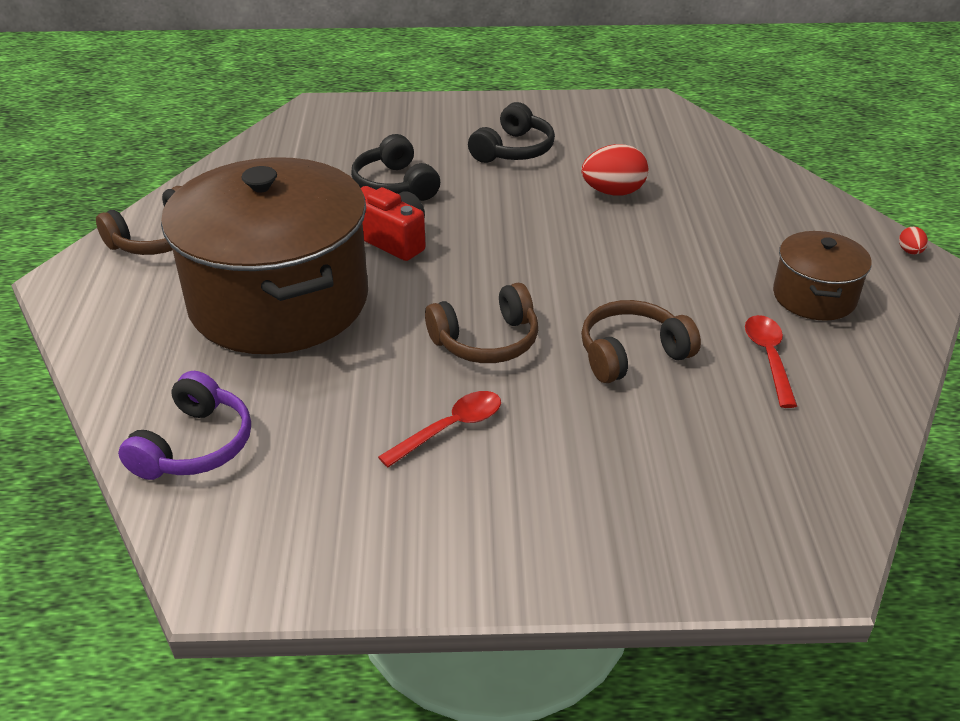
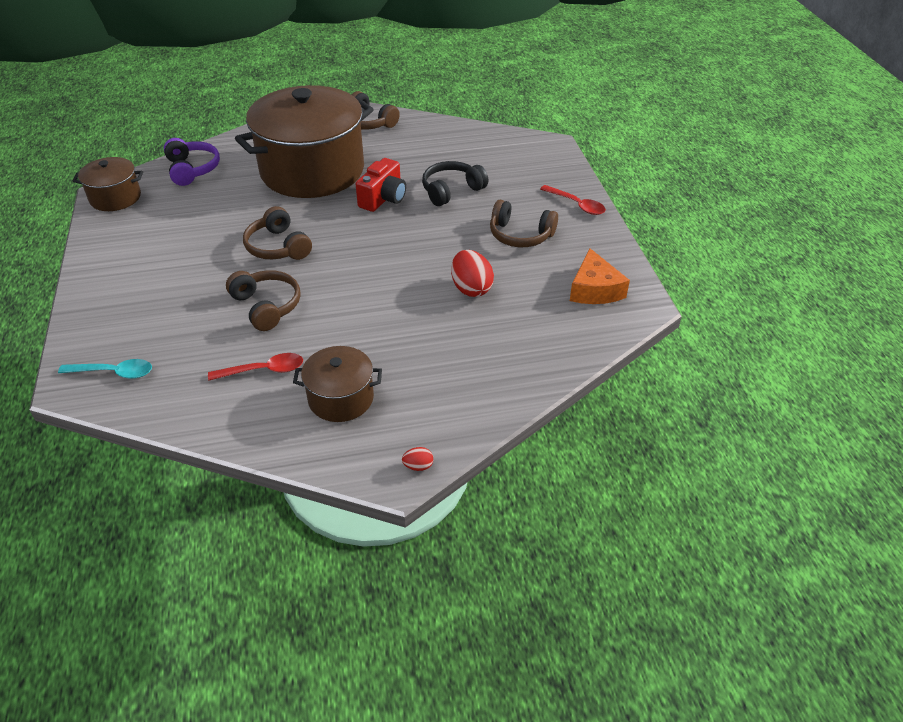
camera: 80 degrees right, 5 degrees up
(195, 445) = (192, 169): purple headphones -> purple headphones turned 120 degrees counterclockwise
(248, 559) = (115, 198): none -> brown pot
(450, 428) = (199, 242): red spoon -> red spoon (576, 204)
(513, 150) = (520, 235): black headphones -> brown headphones
(625, 122) = (594, 289): none -> orange cheese
(784, 515) = (113, 372): none -> turquoise spoon

